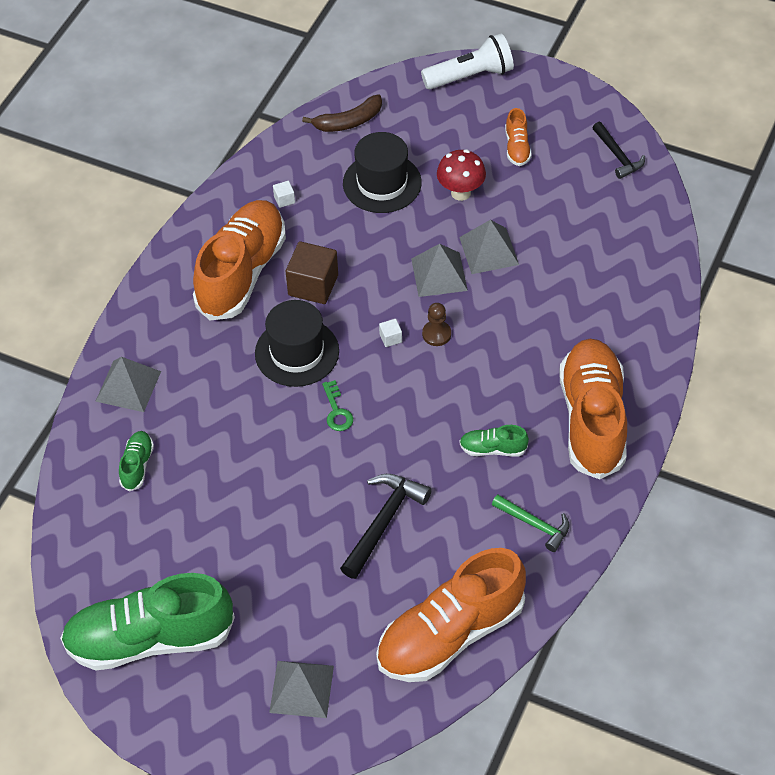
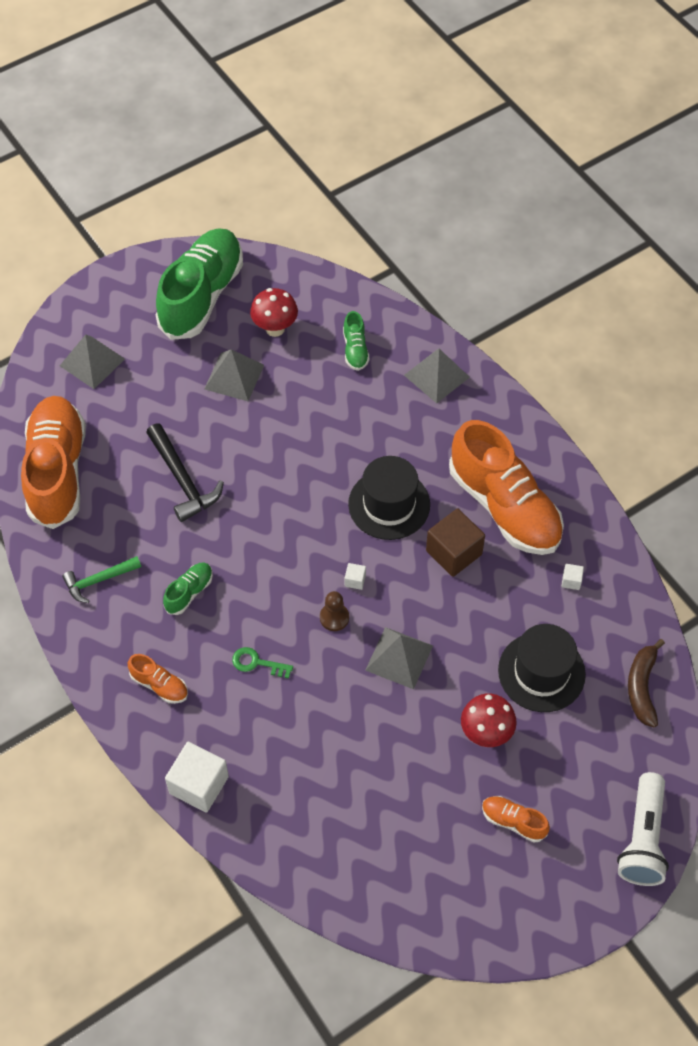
camera: 120 degrees right, 5 degrees up
(137, 465) = (355, 350): green shoe -> green shoe turned 45 degrees clockwise
(153, 547) = (275, 328): none -> red mushroom
(337, 411) = (309, 502): green key -> green key (257, 663)
(489, 251) = (398, 715): grey pyramid -> grey pyramid (234, 376)
(592, 419) = (159, 685): orange shoe -> orange shoe, size x0.42
(618, 156) = (442, 913): black hammer -> none
(650, 344) = (199, 785): none -> white cube

